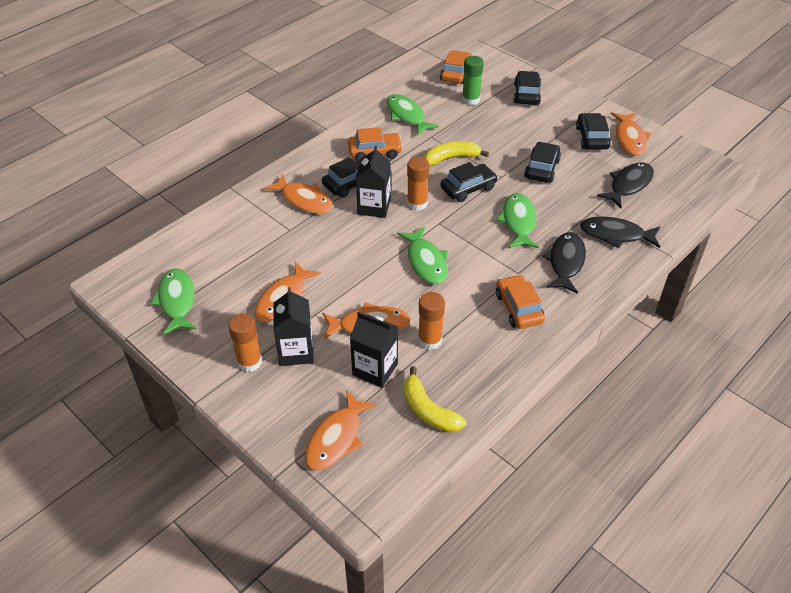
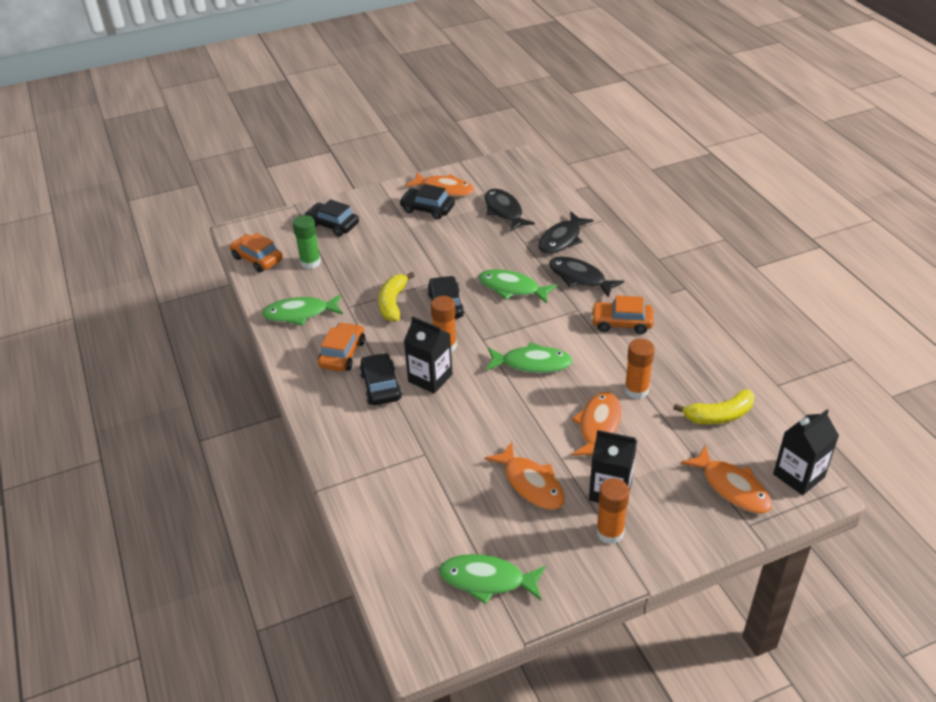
camera: 65 degrees left, 5 degrees down
(304, 200) = (384, 430): orange fish -> none
(375, 369) = (657, 438): black carton -> black carton (798, 475)
(541, 168) = (449, 251): black car -> none

